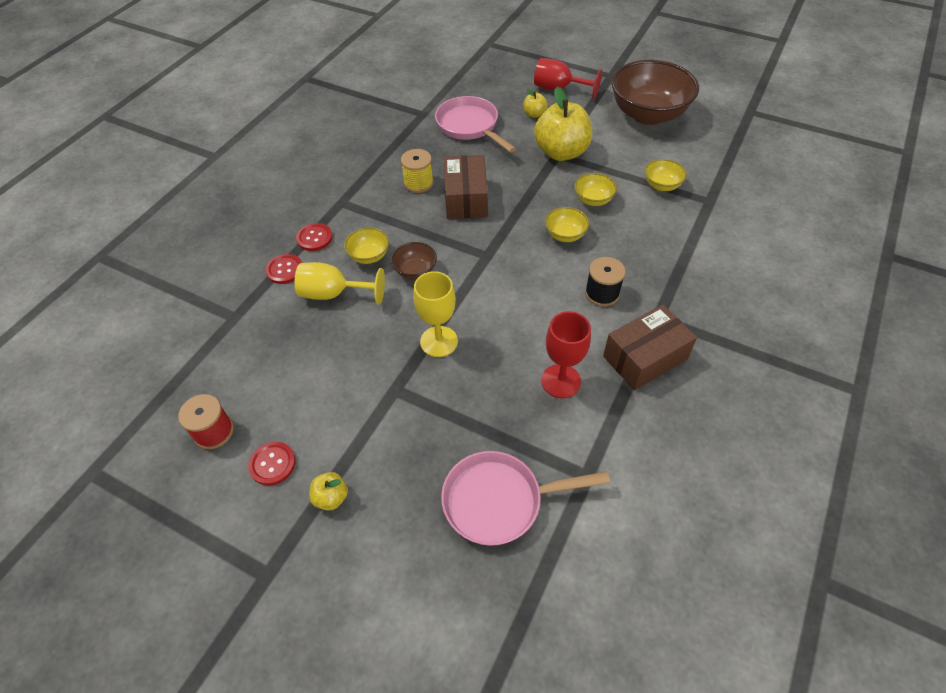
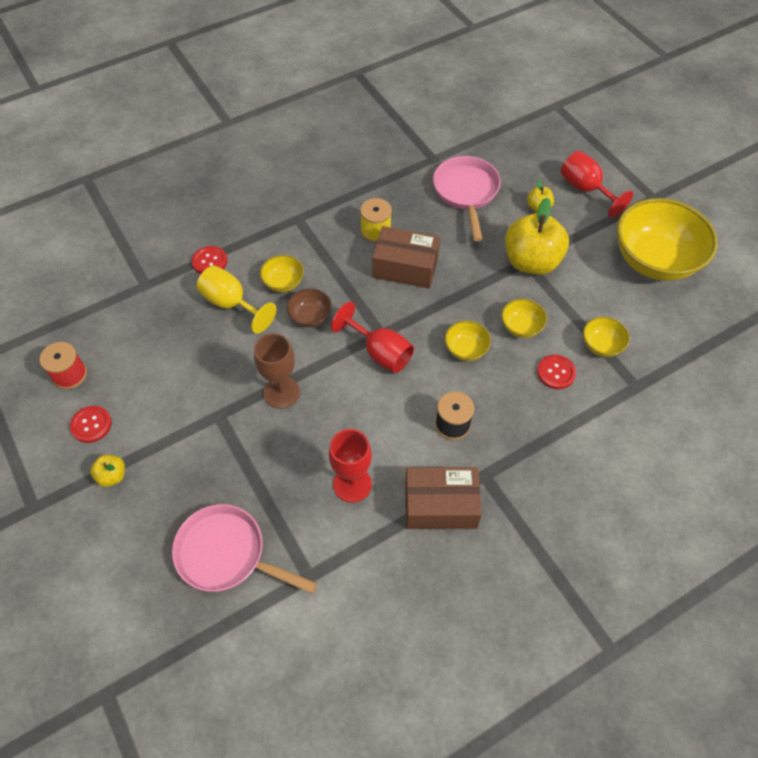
camera: 30 degrees right, 5 degrees up
(314, 238) = (252, 243): red button -> red button (556, 372)
(439, 341) = (281, 392): yellow goblet -> brown goblet
(465, 198) = (405, 267): brown box -> brown box turned 75 degrees clockwise
(498, 270) = (380, 352): none -> red goblet
(648, 114) = (654, 260): brown bowl -> yellow bowl

